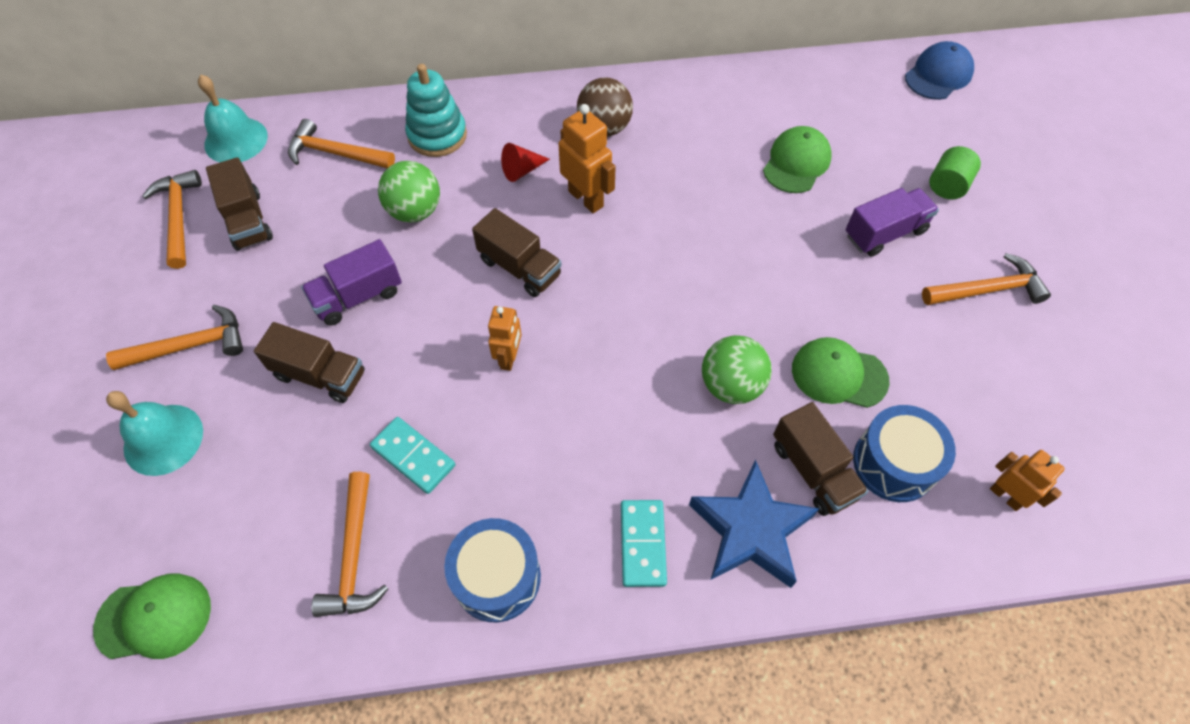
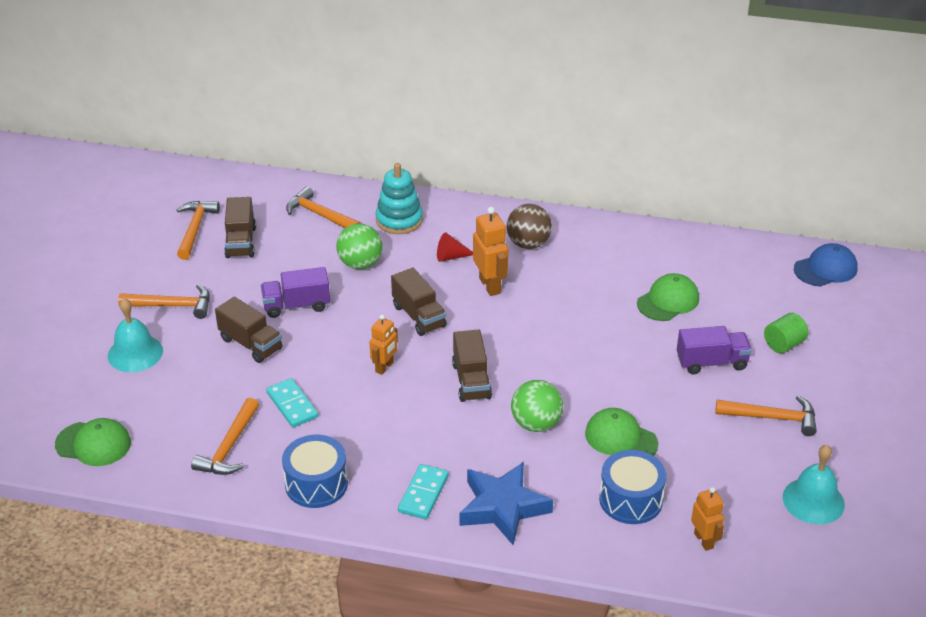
camera: 20 degrees right, 20 degrees down
(236, 140) = (253, 190): turquoise bell -> turquoise bell (813, 500)
(813, 470) = (567, 487): brown truck -> brown truck (471, 381)

